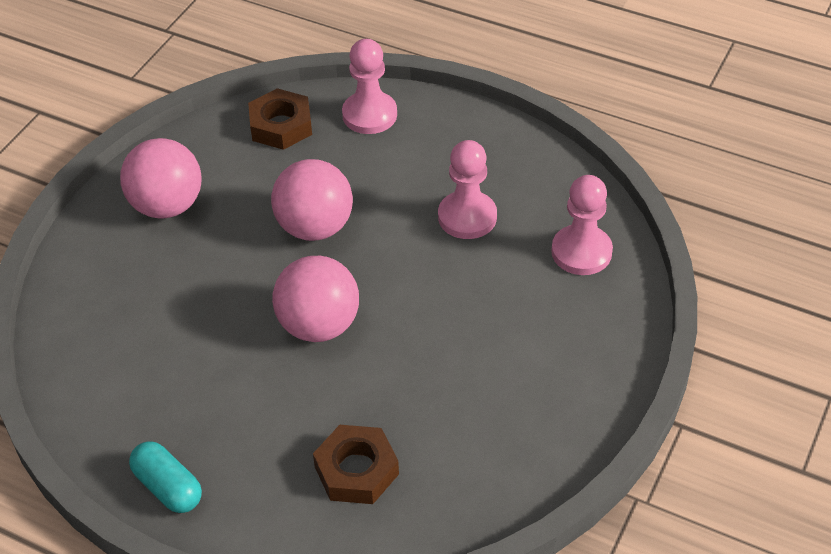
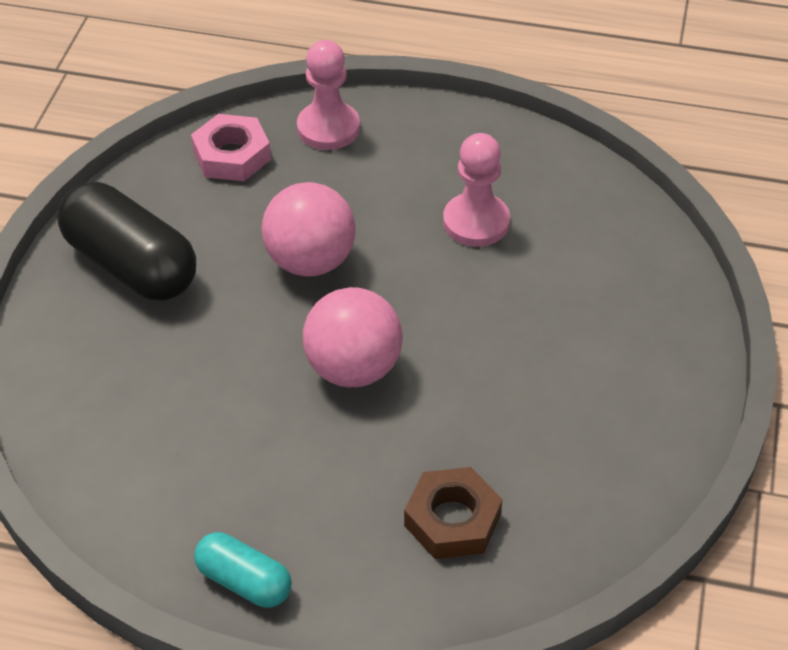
camera: 15 degrees left, 0 degrees up
(167, 206) = (131, 265): pink ball -> black capsule
(281, 126) = (232, 155): brown nut -> pink nut
(581, 252) = (612, 239): pink pawn -> none

